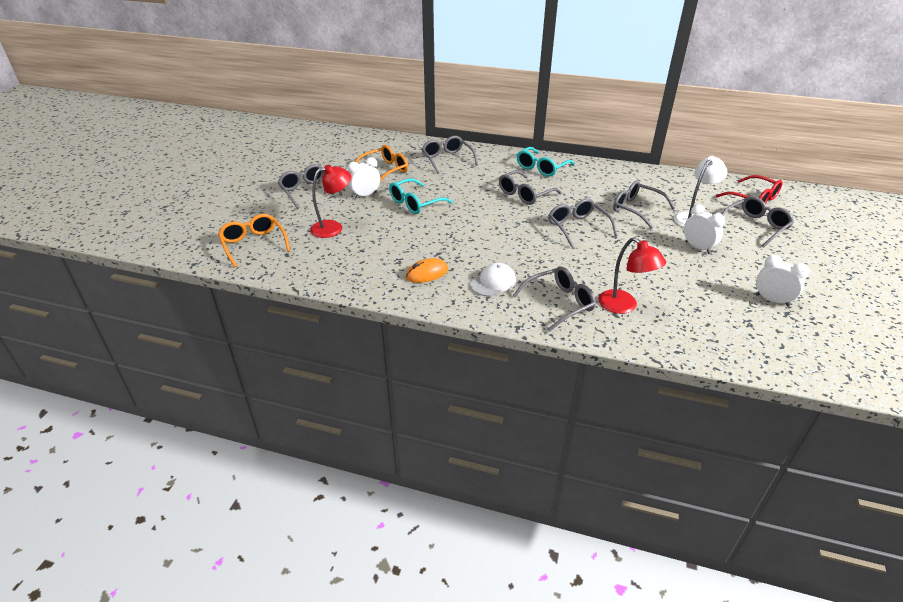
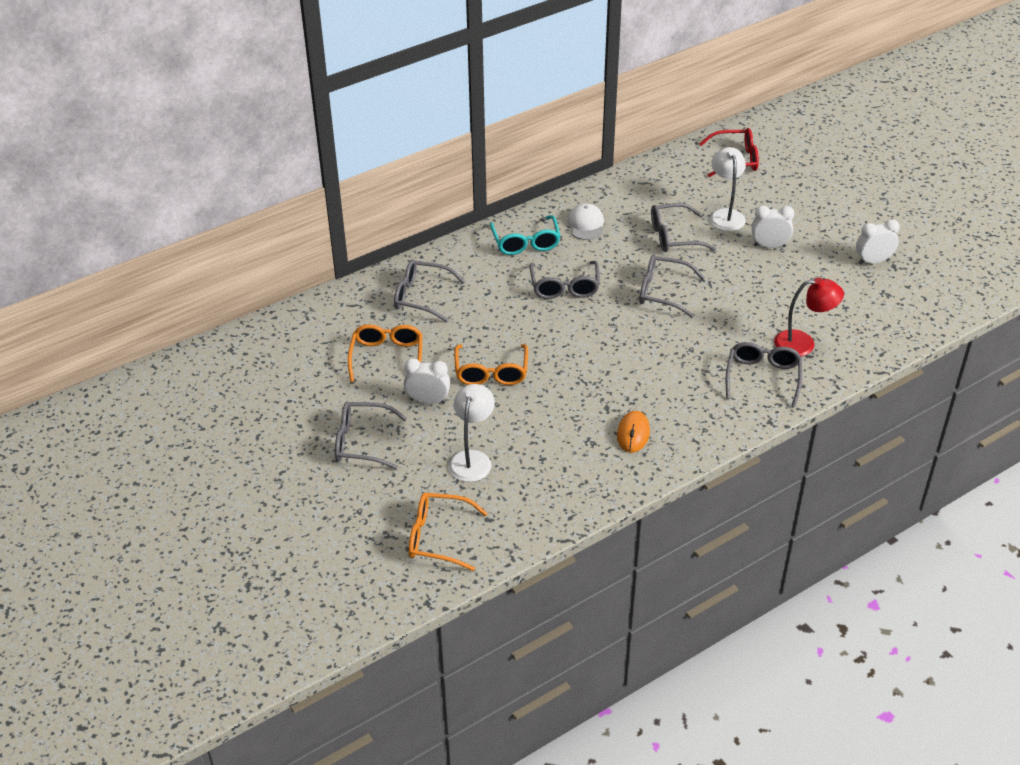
camera: 50 degrees left, 5 degrees up
(333, 227) = (472, 459): red lamp -> white lamp
(365, 195) = (428, 401): white clock -> white clock turned 90 degrees clockwise
(415, 203) = (491, 373): turquoise glasses -> orange glasses
(493, 282) = (693, 399): white cap -> white cap (586, 224)
(755, 226) = (775, 191): grey glasses -> none

